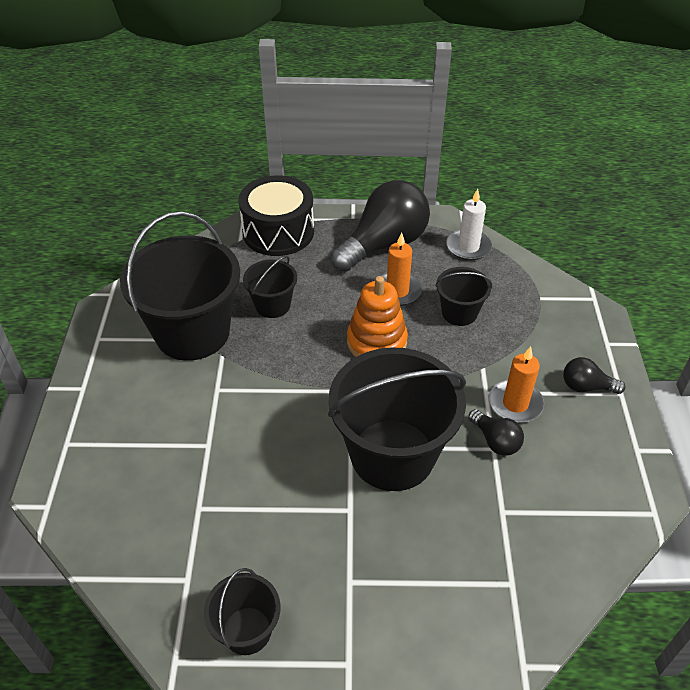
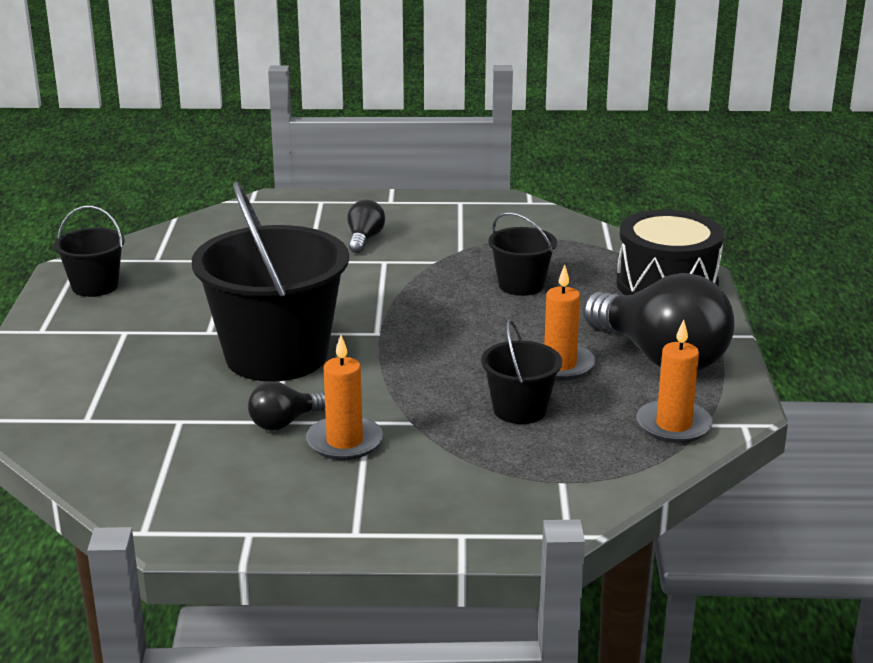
camera: 90 degrees right, 20 degrees down
(192, 332) = (471, 245): black bucket -> none
(376, 342) = (459, 349): orange stacking toy -> none
(468, 247) = (673, 425): white candle -> orange candle
(586, 387) = (371, 503): black light bulb -> black light bulb (364, 239)

